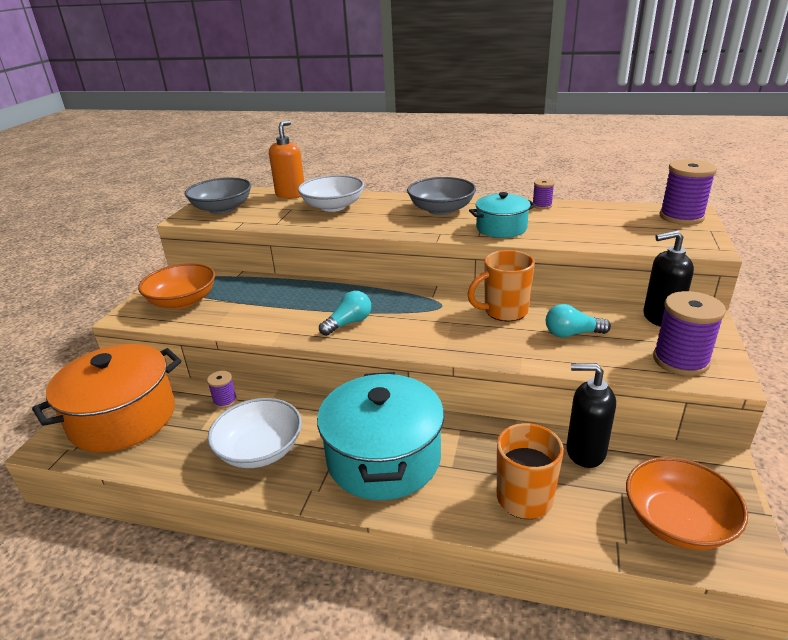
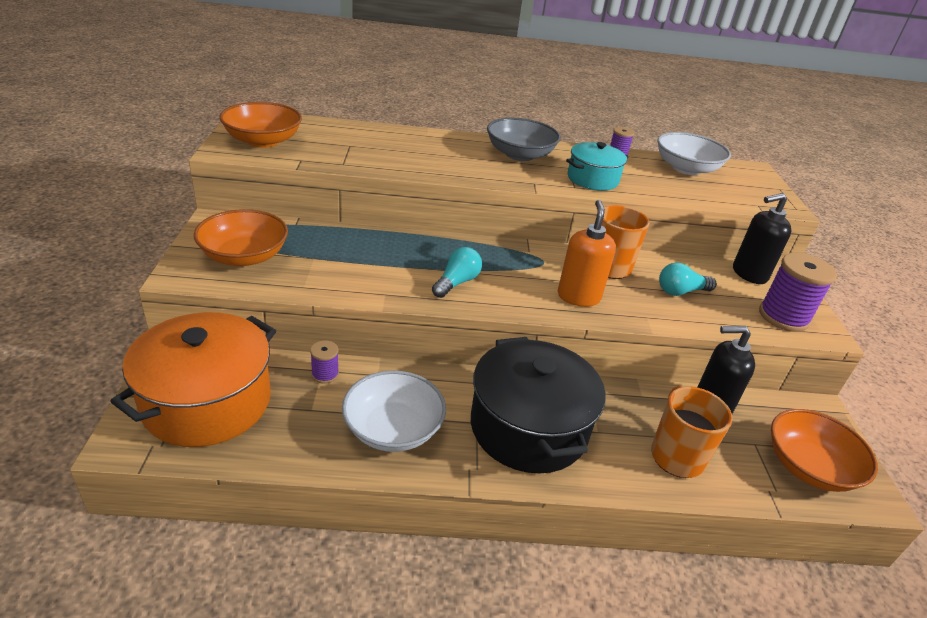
camera: 20 degrees left, 5 degrees up
(222, 209) = (263, 141): grey bowl -> orange bowl
(291, 194) = (338, 126): orange soap dispenser -> orange soap dispenser (578, 297)
(333, 206) = (398, 145): white bowl -> white bowl (686, 168)
(384, 458) = (528, 427): turquoise pot -> black pot
(681, 217) = (748, 173): purple spool -> none

